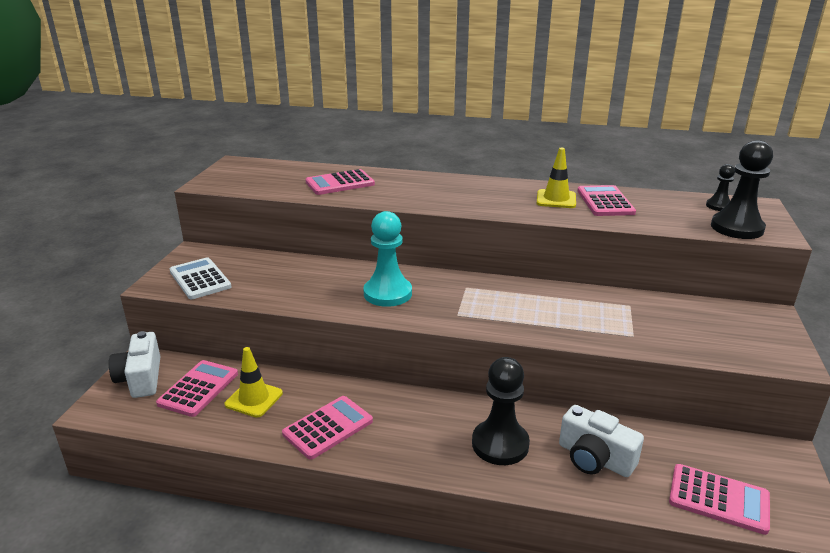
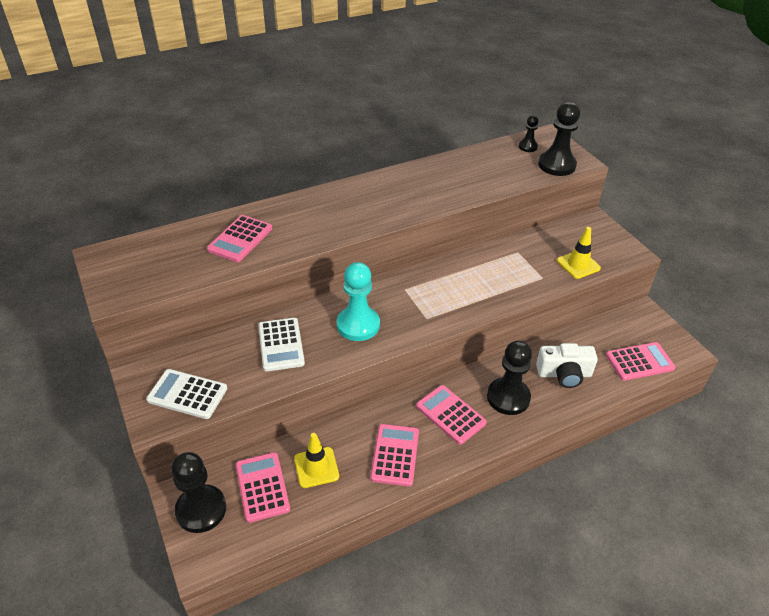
camera: 40 degrees left, 15 degrees up
(141, 378) = (201, 510): white camera -> black pawn
(307, 279) = (281, 345): none -> white calculator
(556, 199) = (425, 184): yellow traffic cone -> yellow traffic cone (578, 264)
(605, 202) = (458, 173): pink calculator -> pink calculator (450, 415)

